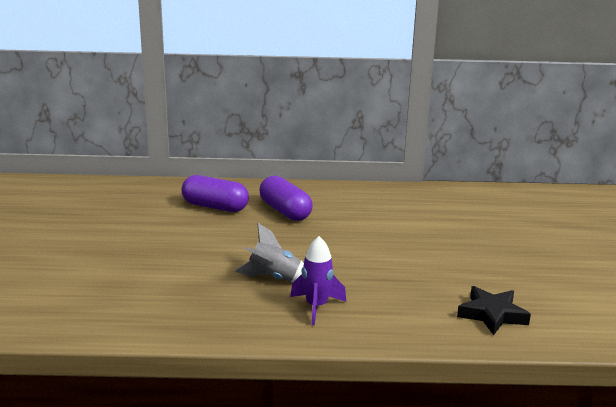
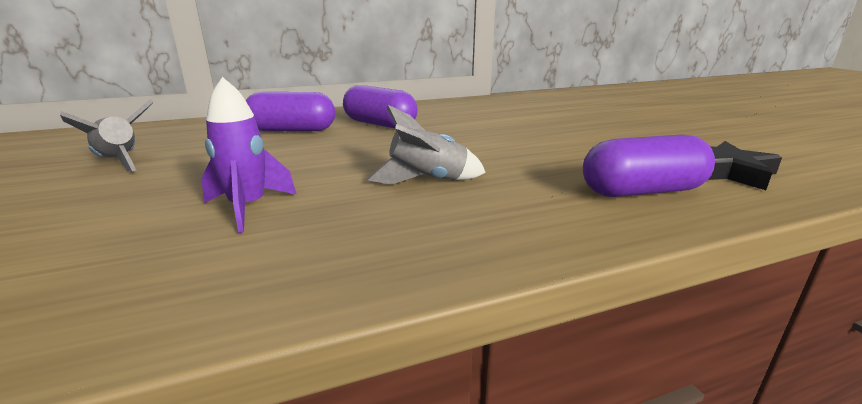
camera: 20 degrees left, 0 degrees up
(96, 222) = (120, 162): none -> grey rocket
(316, 307) = (520, 201): purple rocket -> purple rocket (248, 208)
(404, 317) = (641, 191): none -> purple capsule

